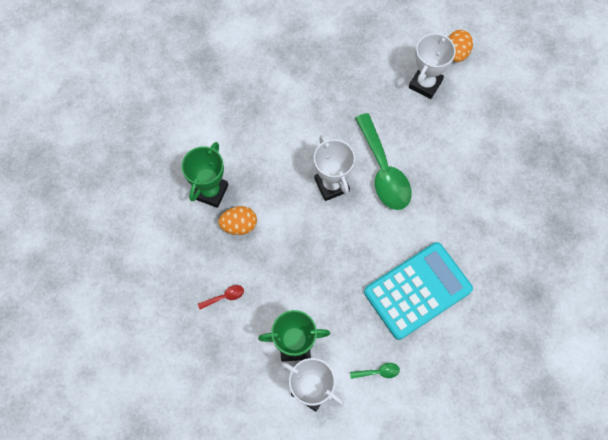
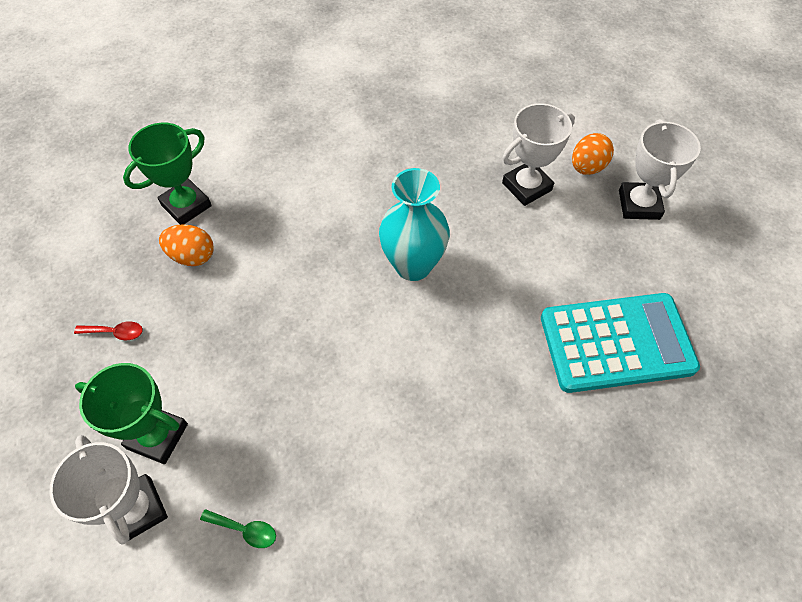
camera: 25 degrees right, 10 degrees down
(331, 185) = (336, 255): white trophy -> white trophy (639, 204)
(383, 171) = (413, 265): green spoon -> turquoise vase
(417, 290) = (369, 439): turquoise calculator -> turquoise calculator (616, 343)

